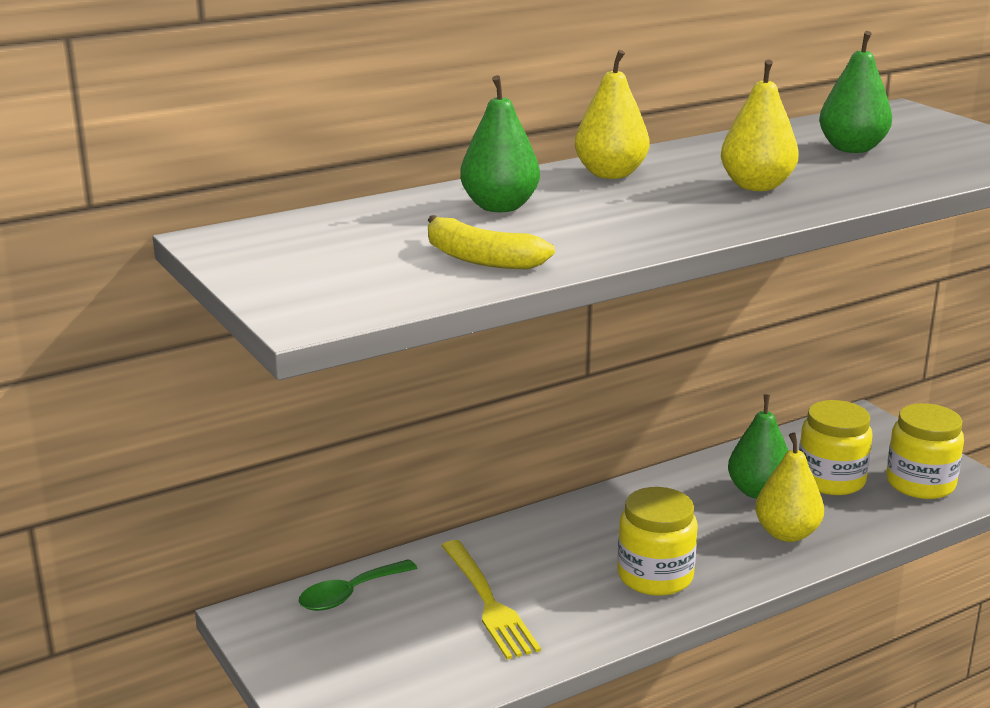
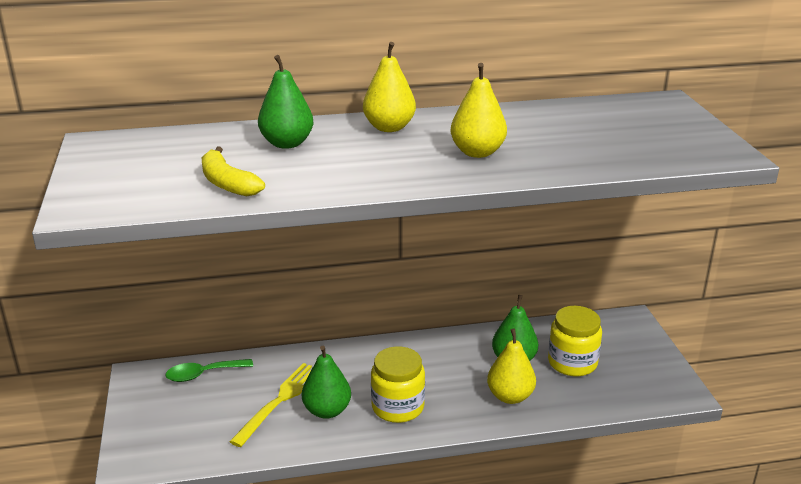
camera: 20 degrees right, 5 degrees up
(489, 603) = (280, 400): yellow fork -> yellow fork turned 150 degrees counterclockwise
(852, 149) = (585, 130): green pear -> green pear (327, 411)
(920, 483) = (636, 380): yellow jar -> none

